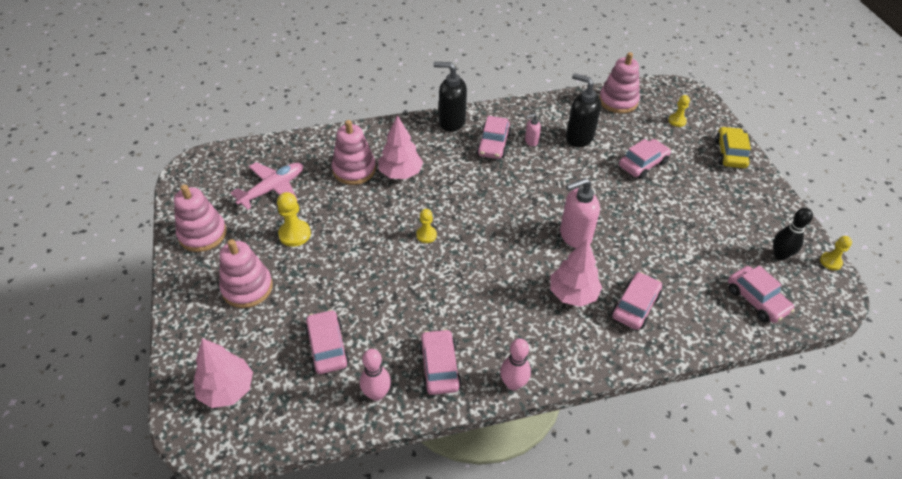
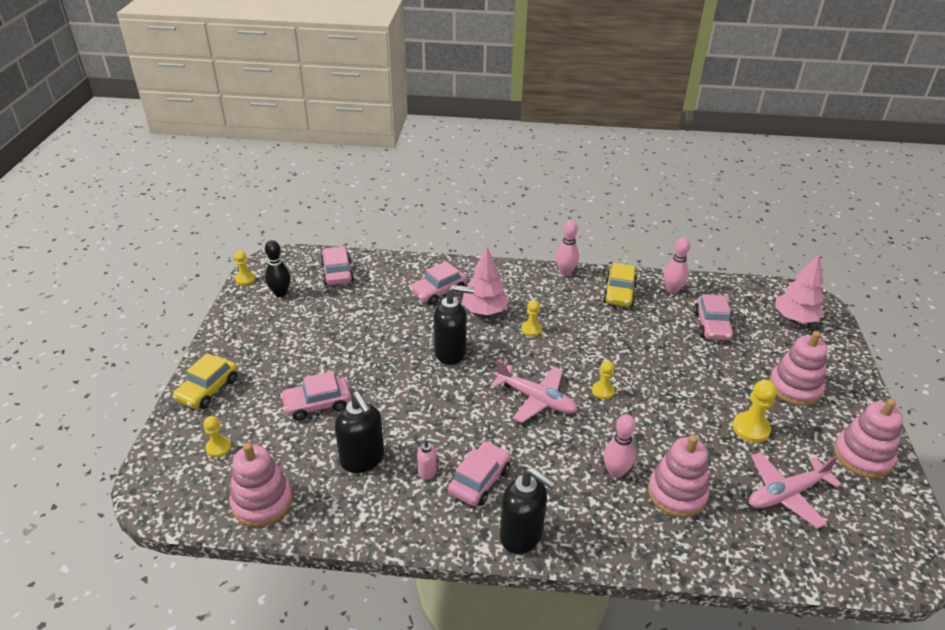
camera: 160 degrees left, 10 degrees down
(400, 173) = (616, 472): pink tree -> pink bowling pin
(439, 367) = (619, 293): pink car -> yellow car
(480, 212) = (536, 399): none -> pink plane
(515, 284) = (531, 329): none -> yellow pawn
(574, 236) = (451, 352): pink soap dispenser -> black soap dispenser

